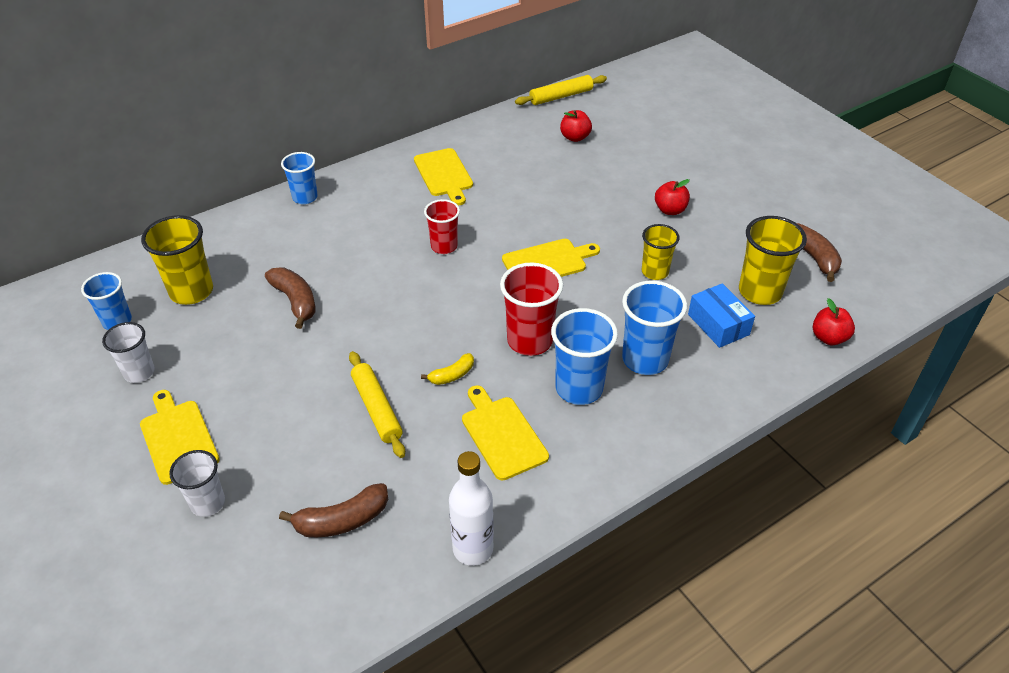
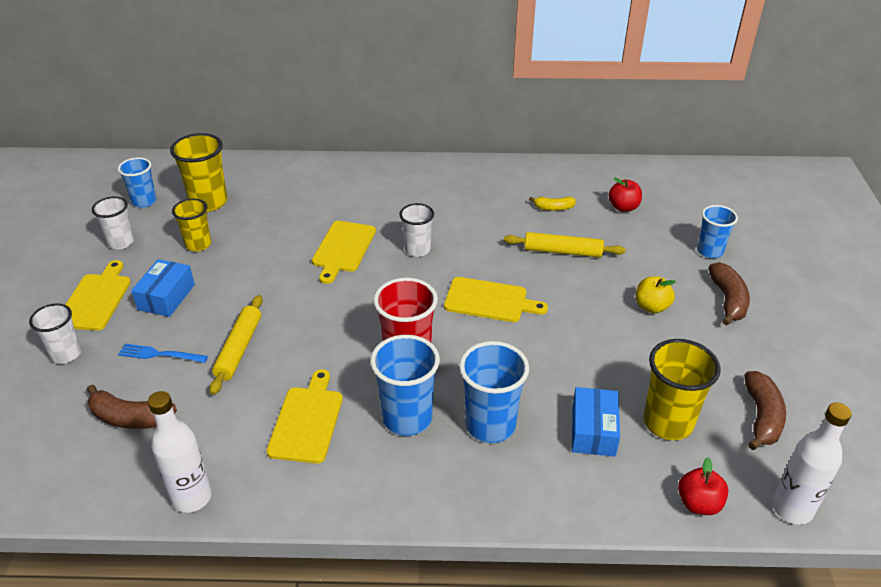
camera: 35 degrees right, 5 degrees down
(251, 399) = (166, 297): none -> blue box
(295, 301) = (267, 241): brown banana -> brown banana (728, 300)
(305, 197) = (352, 168): blue cup -> blue cup (710, 251)
(305, 453) = (159, 354): none -> blue fork
(444, 174) = (476, 193): yellow cutting board -> yellow cutting board (343, 249)
(444, 246) = (417, 249): red cup -> white cup
(452, 375) = (319, 353): yellow banana -> yellow banana (553, 208)
(561, 96) = (646, 168): yellow rolling pin -> yellow rolling pin (563, 251)
(655, 272) = (579, 354): yellow cup -> yellow cup (198, 244)
(670, 210) = (651, 307): red apple -> yellow apple
(883, 310) = (792, 509): none -> white bottle

